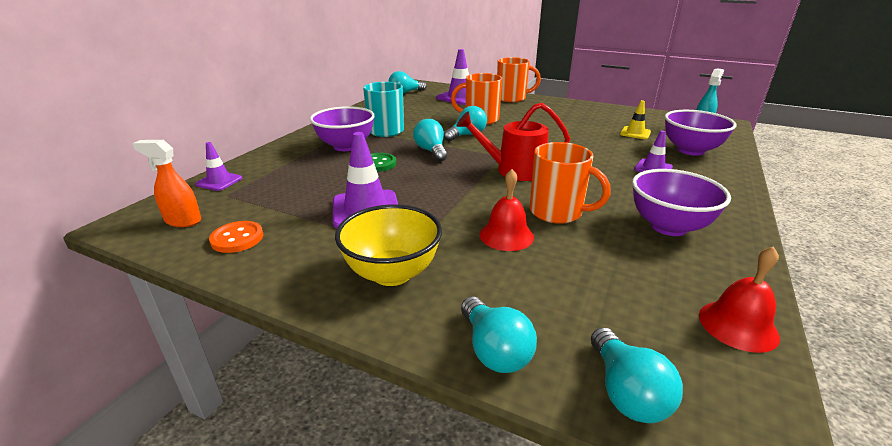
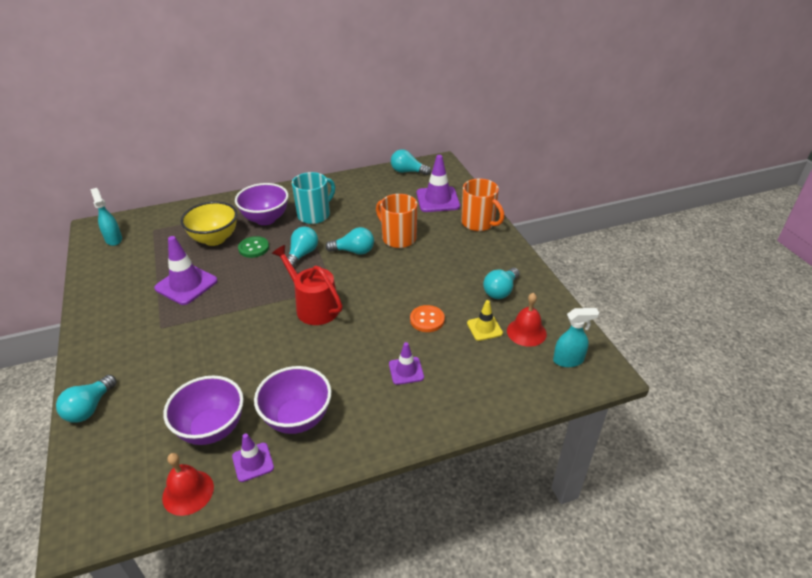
camera: 45 degrees right, 10 degrees up
(182, 221) = (113, 239): orange spray bottle -> turquoise spray bottle
(219, 181) = (165, 215): purple traffic cone -> purple traffic cone (253, 462)
(237, 238) = (113, 267): orange button -> orange button (427, 320)
(392, 273) = (127, 337): yellow bowl -> yellow bowl (215, 239)
(506, 235) = (209, 353): red bell -> red bell (526, 332)
(557, 212) = (265, 358): orange mug -> none
(626, 392) = (90, 467): turquoise light bulb -> turquoise light bulb (500, 291)
(690, 150) = (482, 376): purple bowl -> purple bowl (212, 429)

